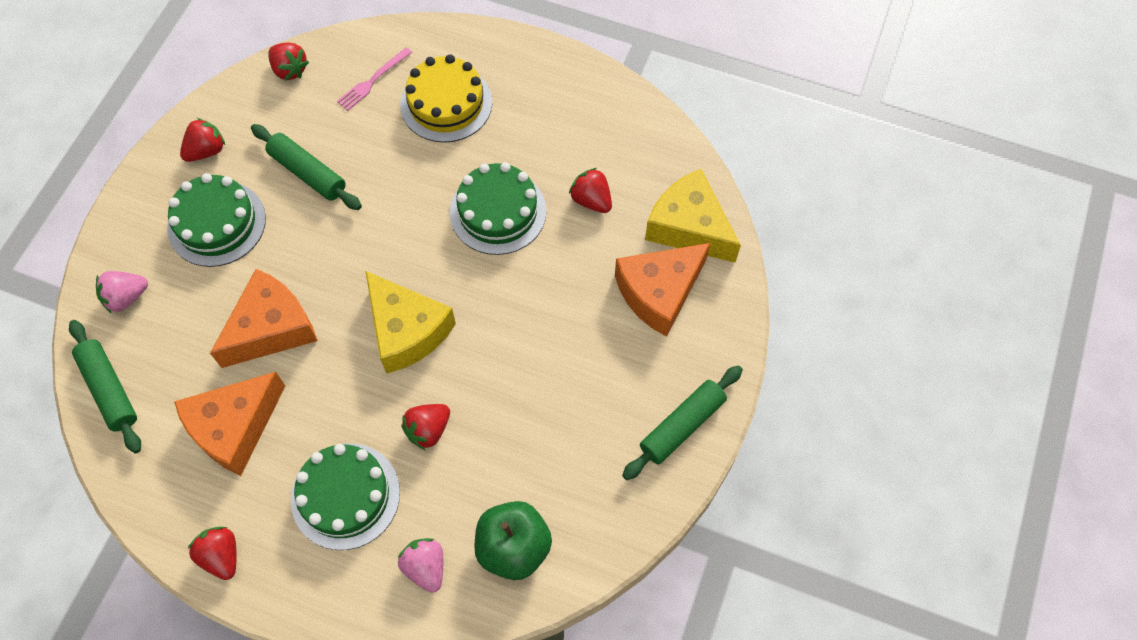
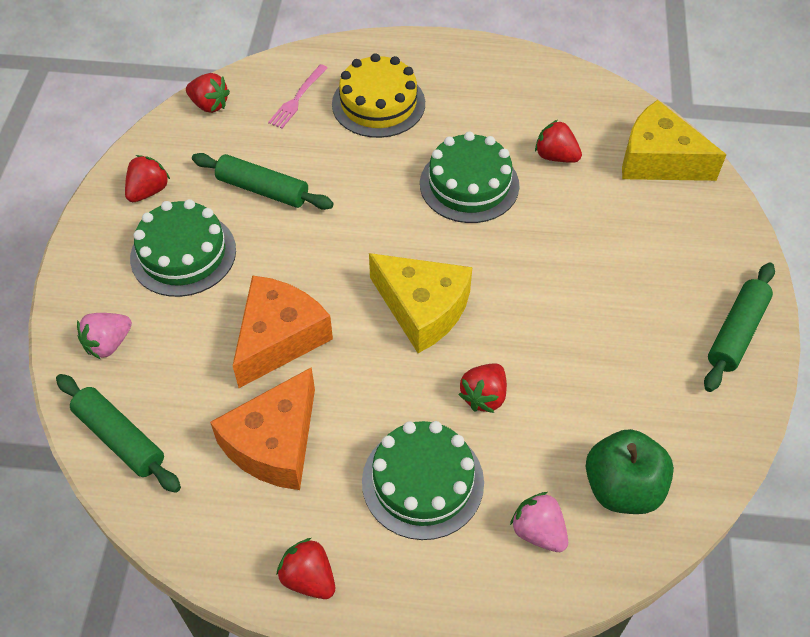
camera: 15 degrees left, 10 degrees down
(659, 292) = (657, 221): orange cheese -> none

